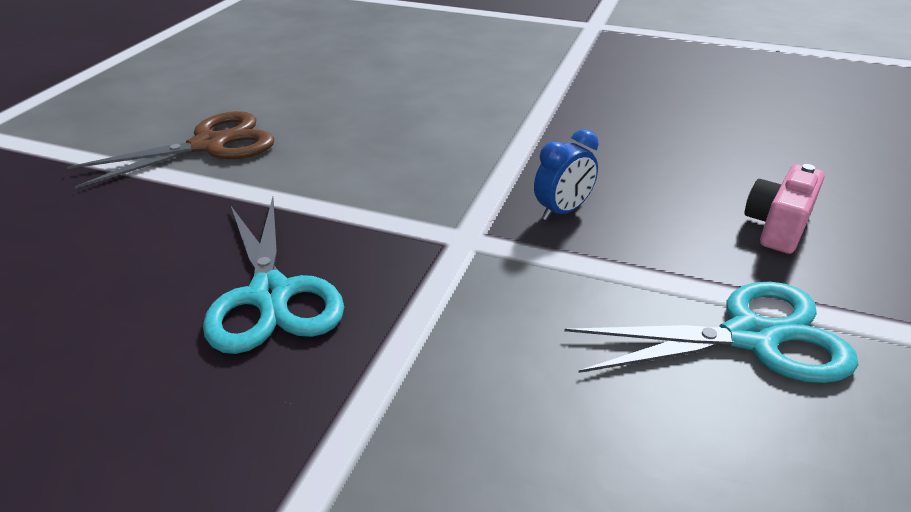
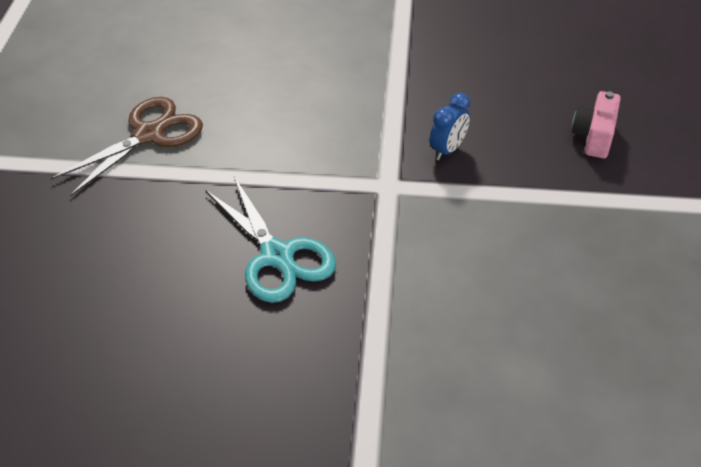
camera: 15 degrees left, 10 degrees up
(750, 337) = (590, 225): turquoise scissors -> none

